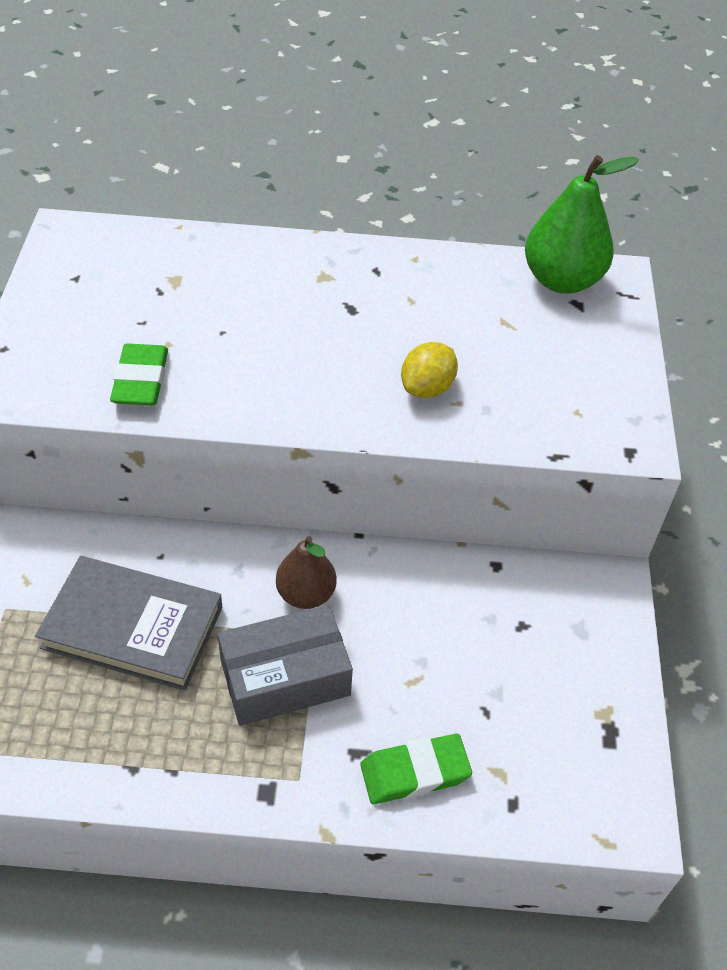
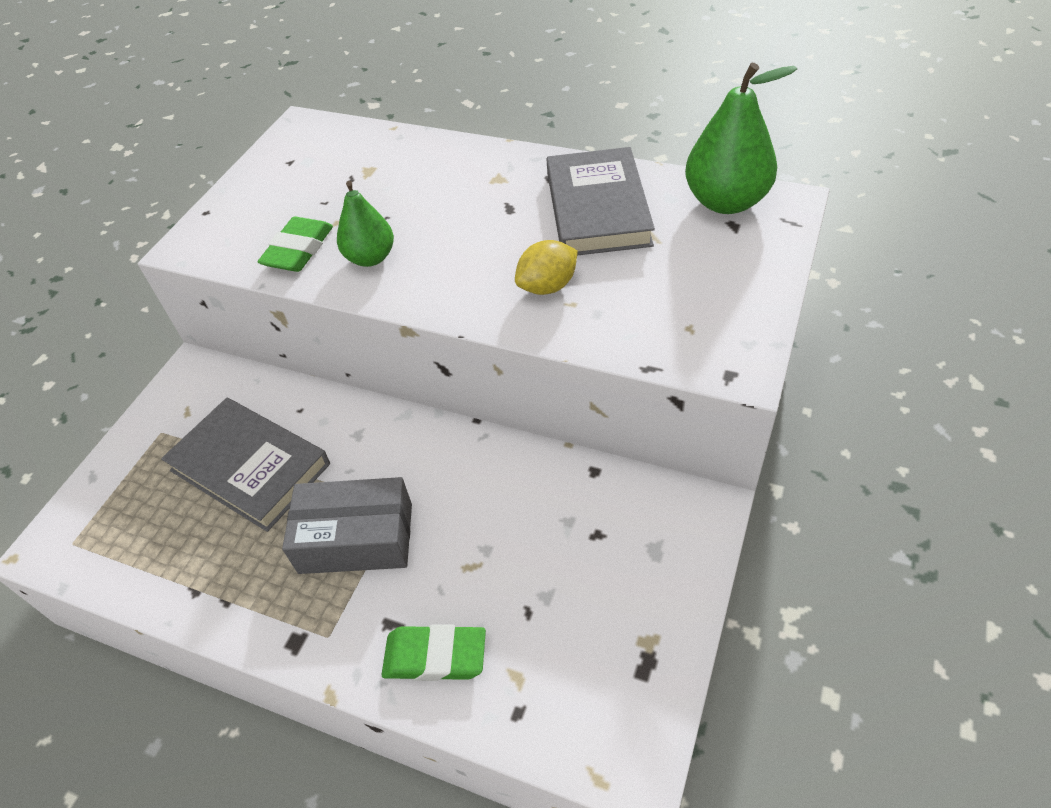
camera: 25 degrees right, 0 degrees up
(227, 380) = (370, 258): none -> green pear
(306, 594) = (406, 465): brown pear -> none
(441, 300) = (597, 208): none -> grey book

